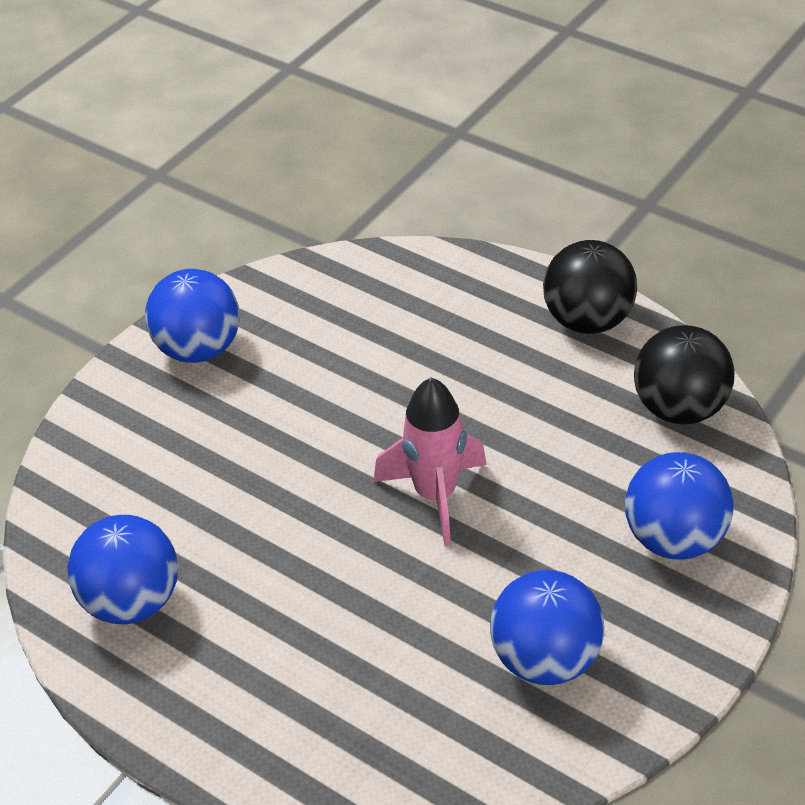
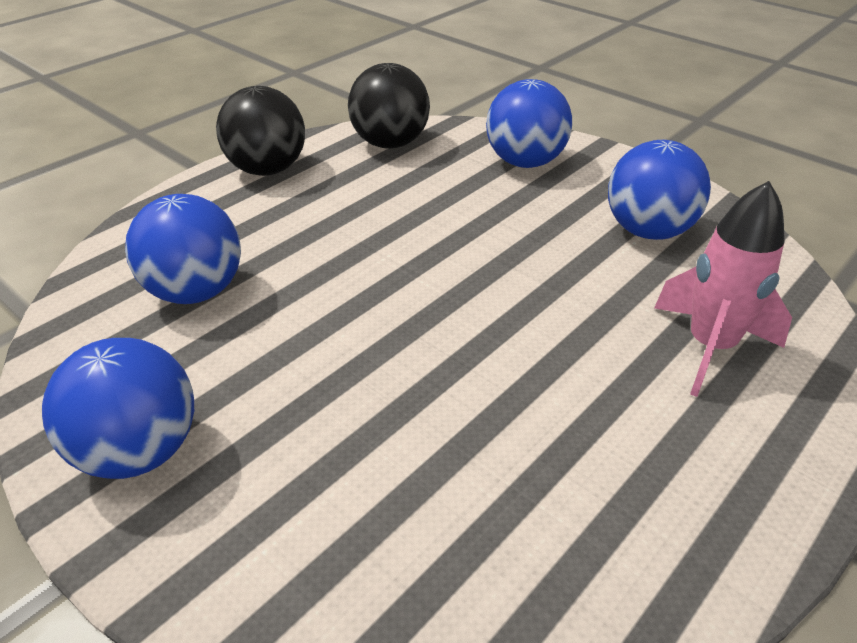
camera: 85 degrees left, 5 degrees down
(132, 601) = (590, 539): blue ball -> blue ball (196, 292)
(435, 495) = (455, 271): pink rocket -> pink rocket (710, 347)

